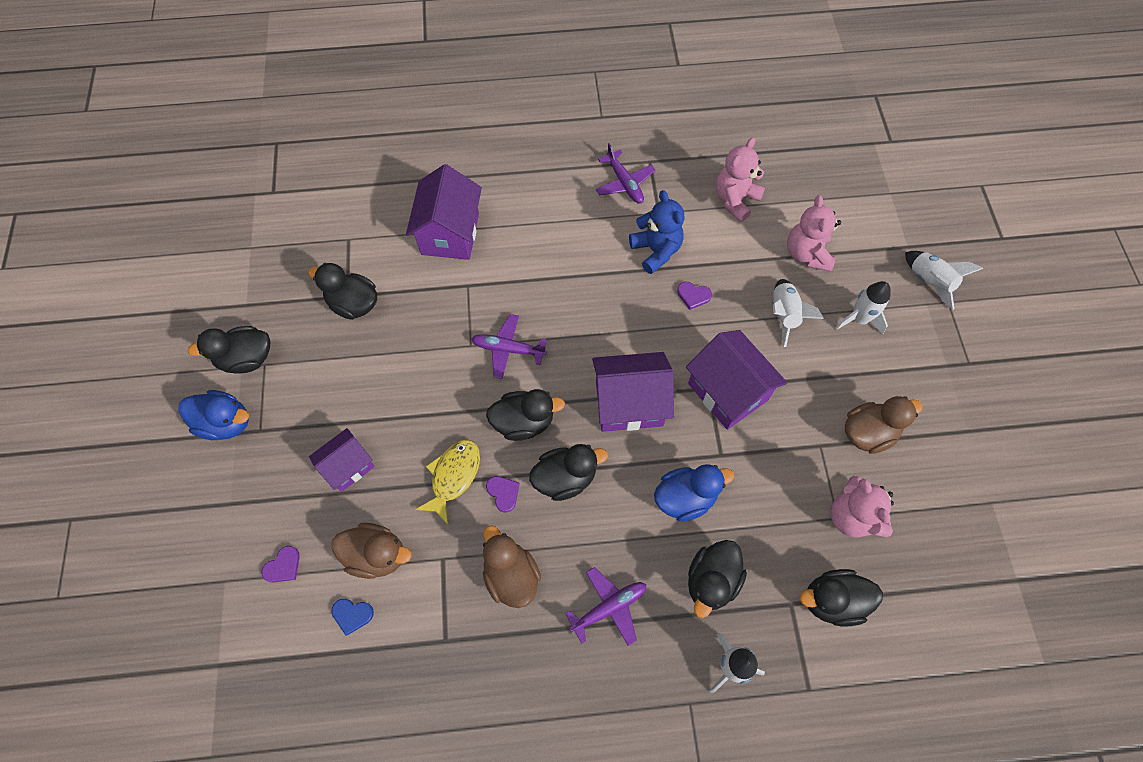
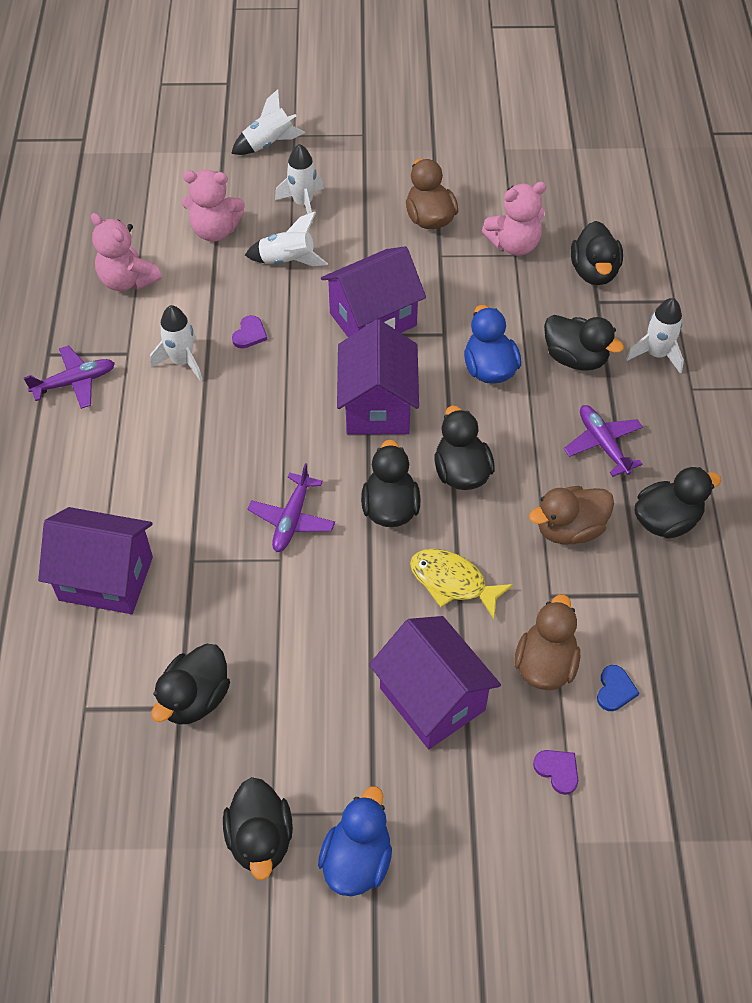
camera: 85 degrees left, 10 degrees down
(348, 466) = (432, 699): purple house -> purple house, size x1.61
(503, 493) = (476, 532): purple heart -> none
(526, 668) = (666, 520): none -> black duck
(656, 251) = (182, 361): blue teddy bear -> white rocket

